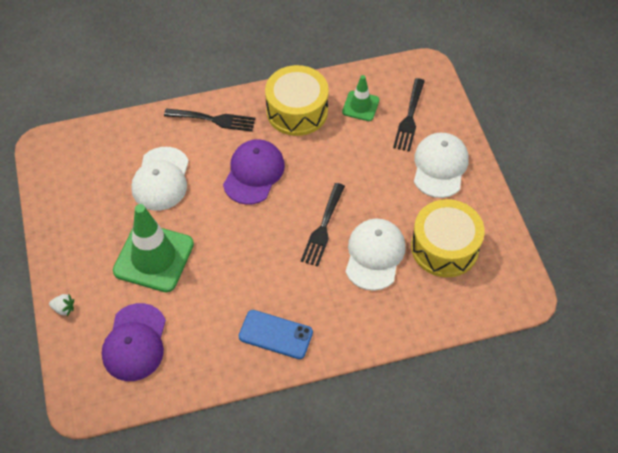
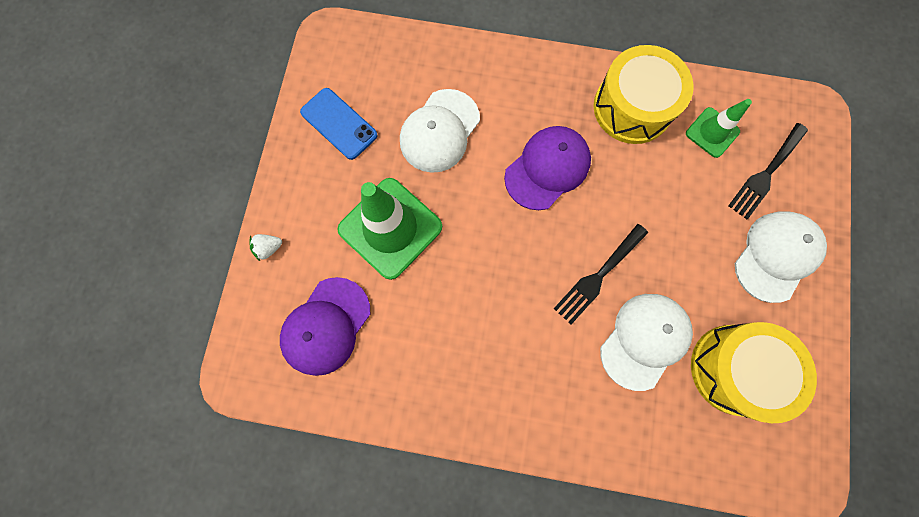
camera: 25 degrees right, 20 degrees up
(64, 308) = (269, 248): white strawberry -> white strawberry turned 120 degrees clockwise
(214, 119) = (531, 79): black fork -> none
(275, 334) = (485, 390): blue phone -> blue phone (339, 124)

